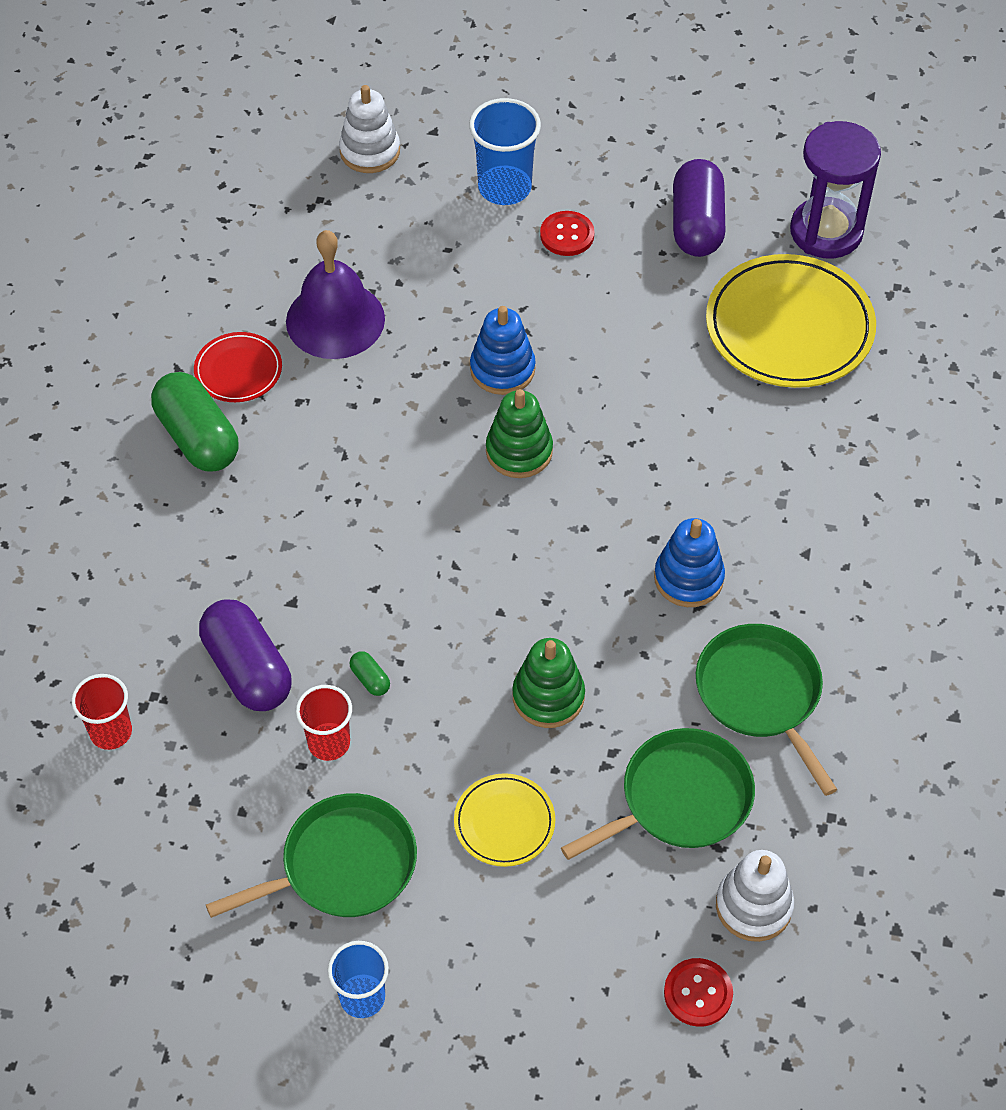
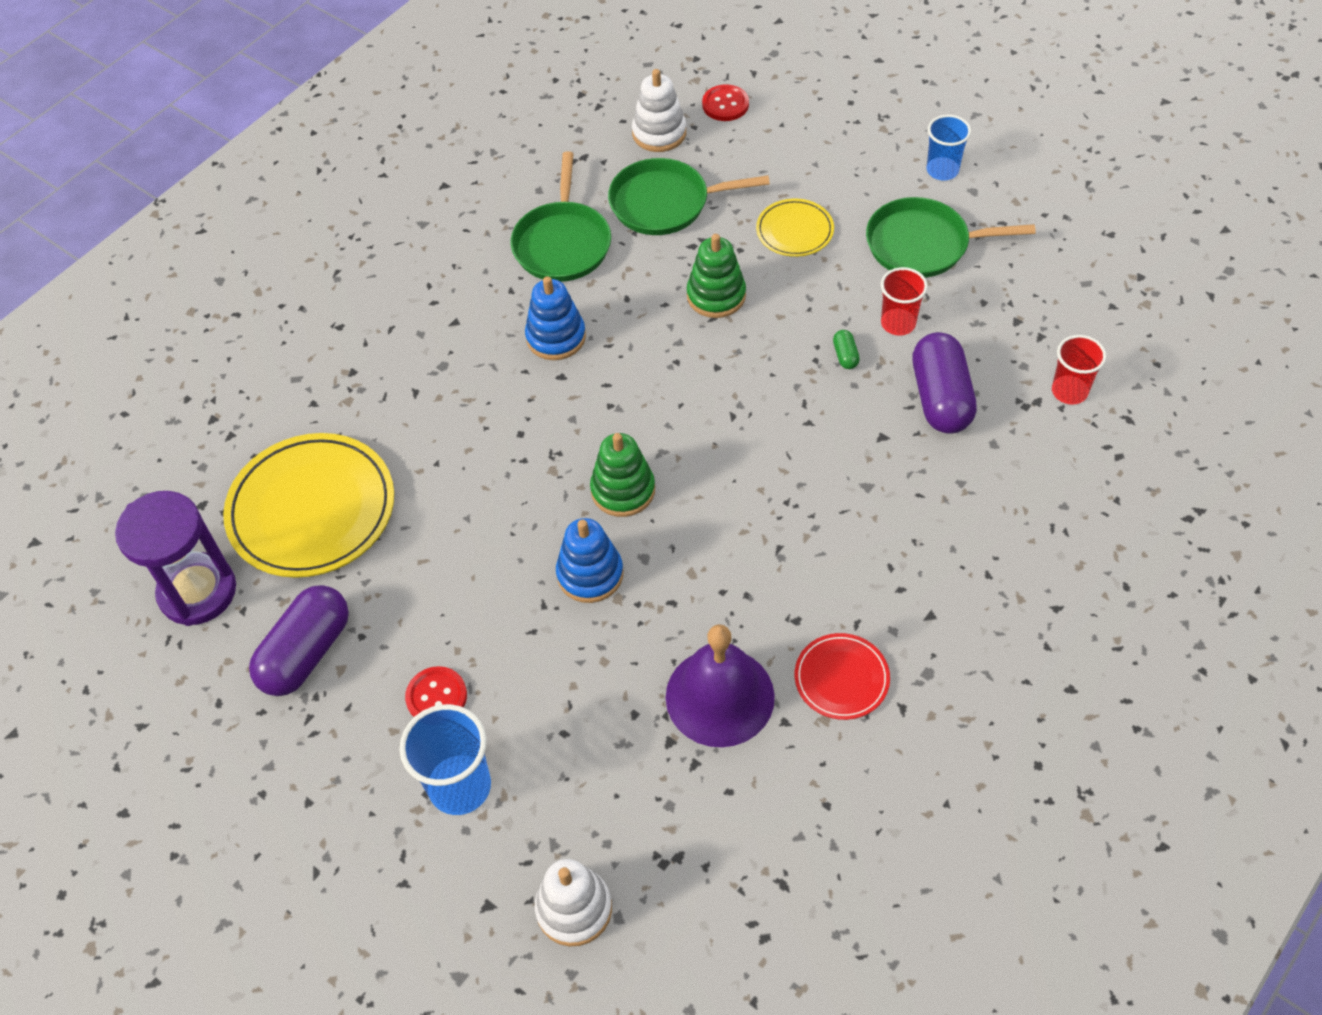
camera: 150 degrees left, 0 degrees up
(198, 437) = (908, 621): green capsule -> none

